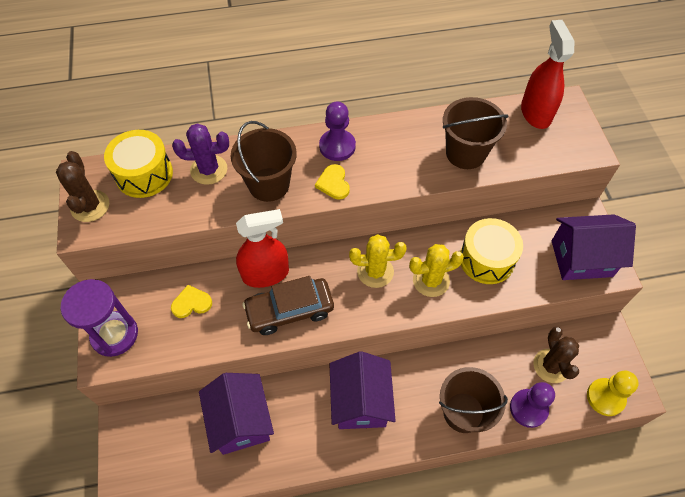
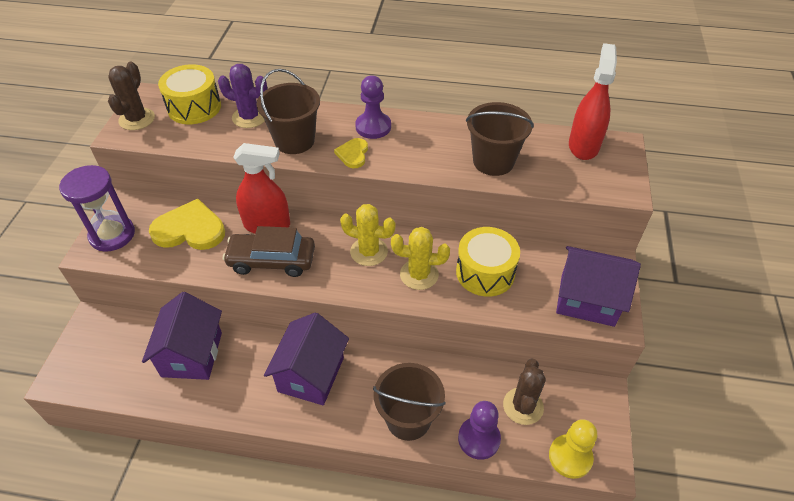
camera: 20 degrees right, 10 degrees down
(191, 303) = (190, 229): yellow heart -> yellow heart, size x1.88

